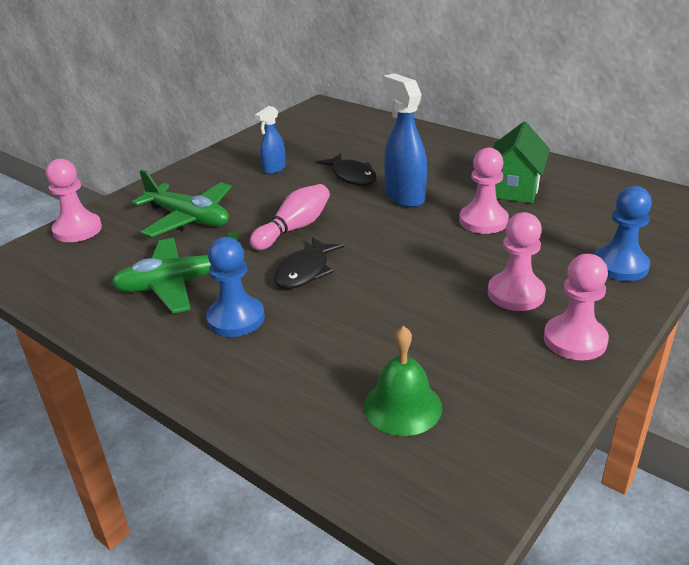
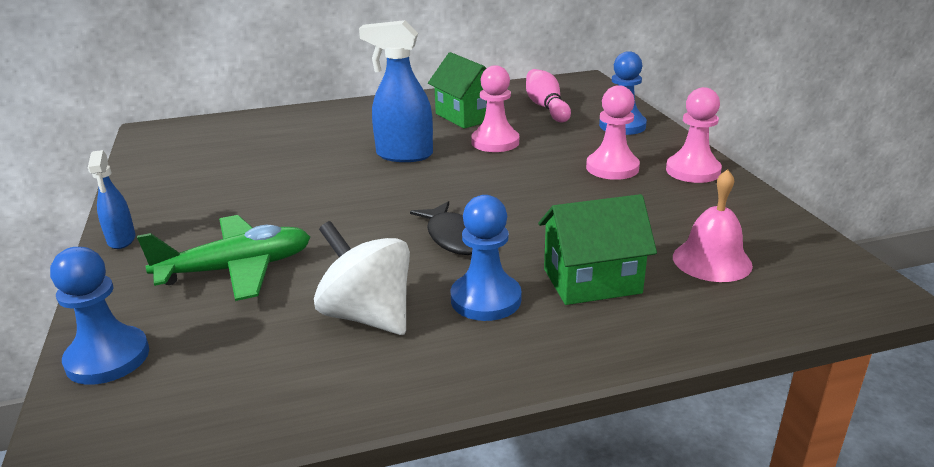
camera: 55 degrees left, 5 degrees down
(77, 230) = (108, 358): pink pawn -> blue pawn
(178, 284) = (368, 315): green plane -> white spinning top
(274, 169) = (230, 192): blue spray bottle -> blue spray bottle (121, 240)
(294, 228) = (368, 218): pink bowling pin -> pink bowling pin (546, 107)
(305, 354) = (592, 281): none -> green house
(351, 176) = (323, 163): black fish -> none
(402, 406) = (712, 260): green bell -> pink bell

